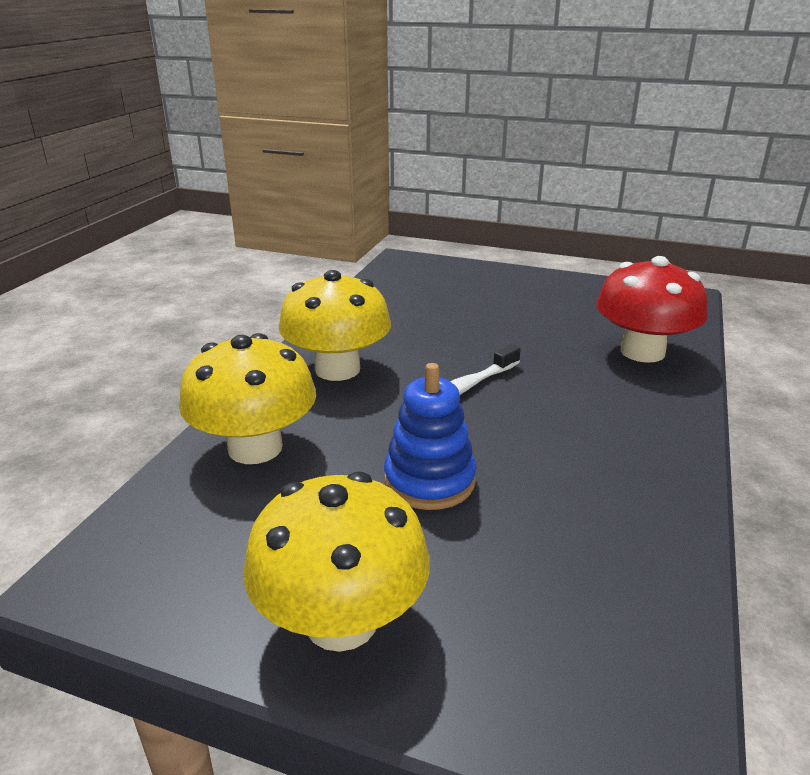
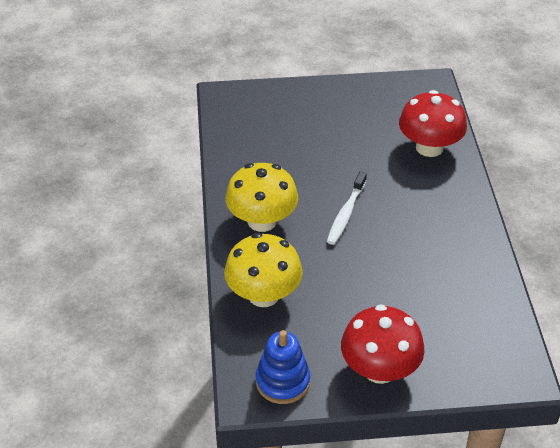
camera: 25 degrees left, 15 degrees up
(341, 621) = (379, 369): yellow mushroom -> red mushroom
(429, 481) = (369, 283): blue stacking toy -> blue stacking toy (282, 381)

